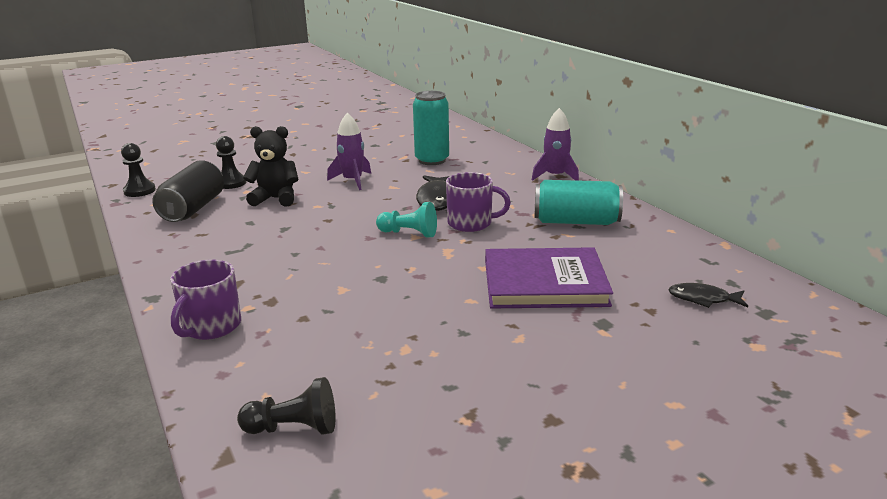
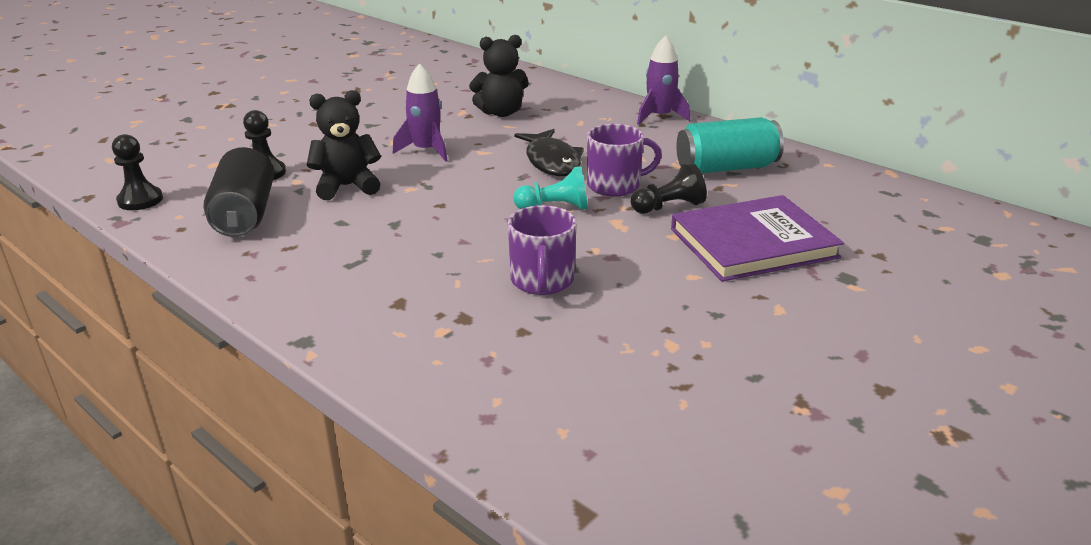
camera: 20 degrees left, 5 degrees up
(211, 326) = (418, 363): purple mug -> purple mug (542, 281)
(294, 428) = (631, 461): black pawn -> black pawn (668, 207)
(432, 160) = (501, 113): turquoise can -> black teddy bear
(703, 299) = (917, 235): black fish -> none

